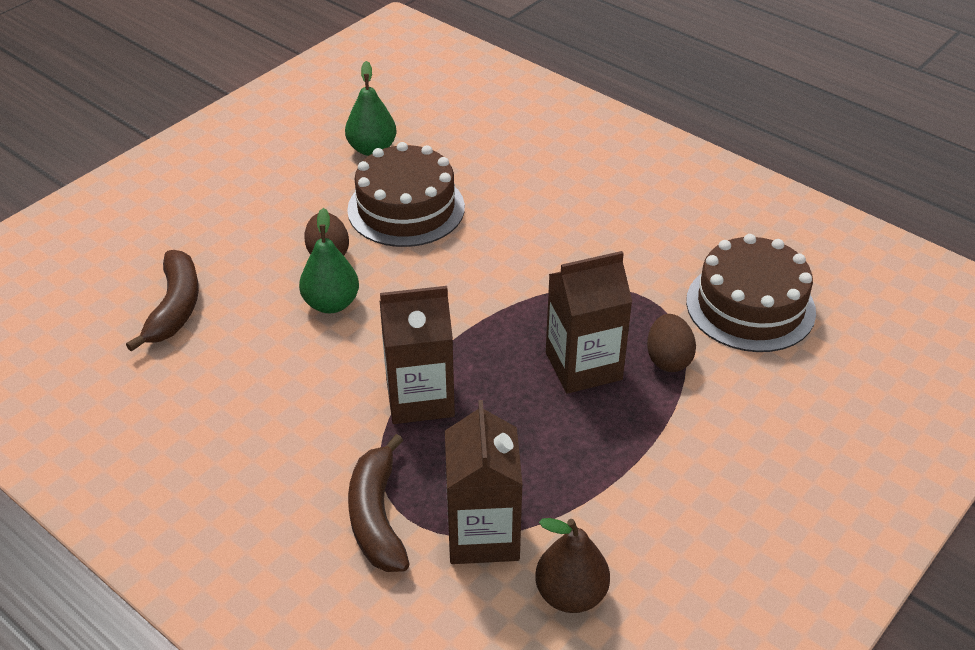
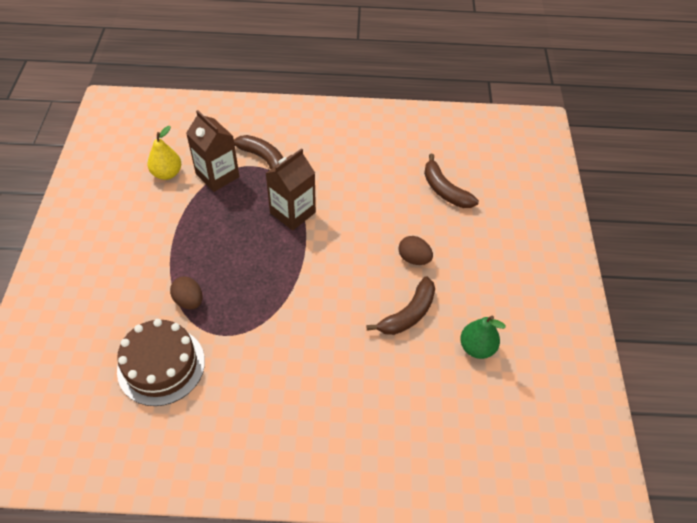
camera: 140 degrees right, 10 degrees up
(331, 303) = (380, 233): green pear -> none
(406, 208) = (408, 314): brown cake -> brown banana
(571, 594) = (167, 173): brown pear -> yellow pear
(583, 366) = (230, 271): brown carton -> none

